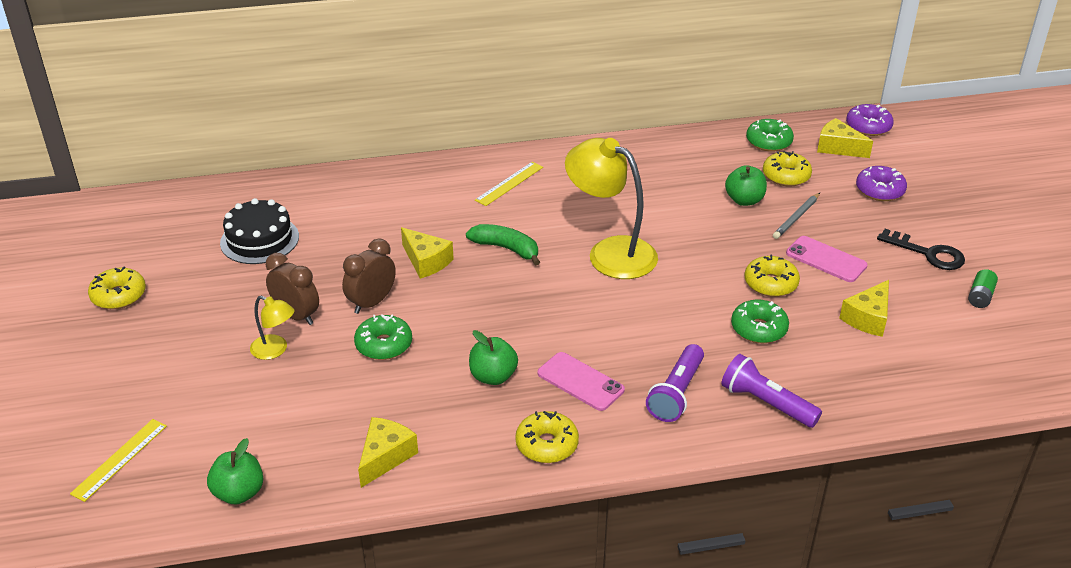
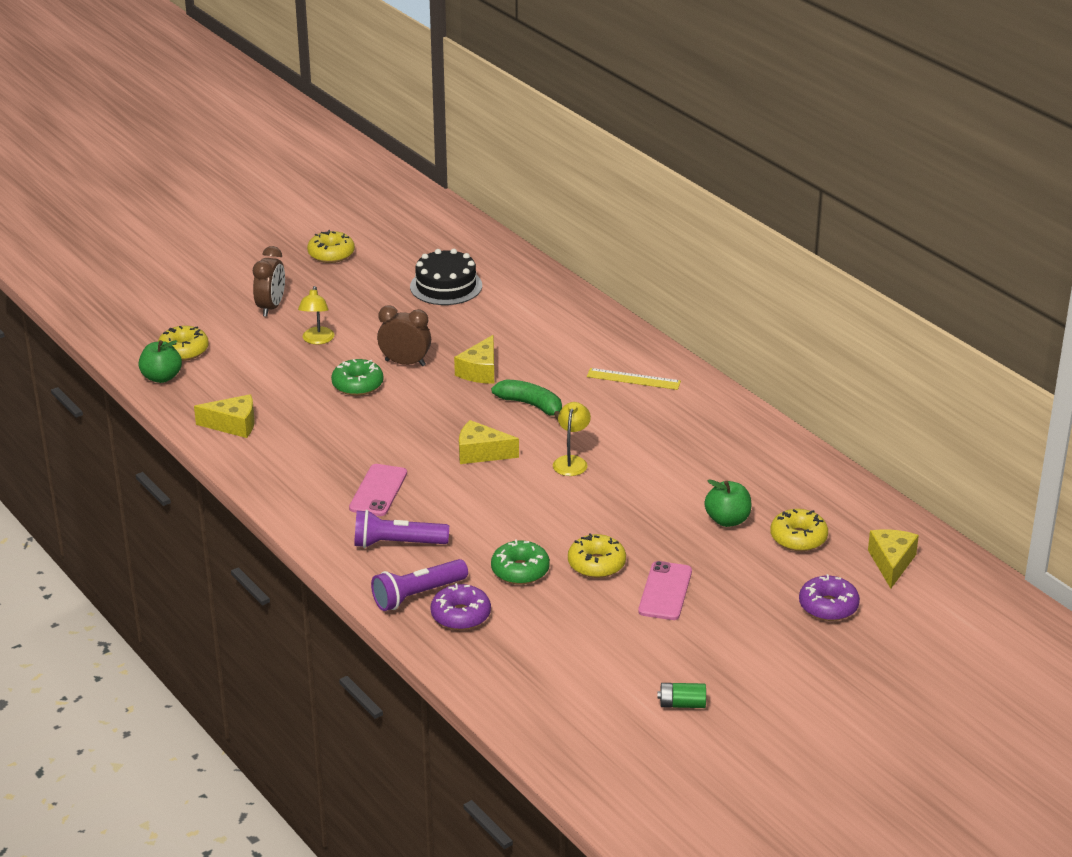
camera: 65 degrees right, 5 degrees down
(119, 459) = (165, 320): yellow ruler -> none
(296, 316) = (364, 335): brown clock -> brown clock (271, 307)
(493, 376) = (355, 446): green apple -> none
(506, 248) = (531, 405): green banana -> green banana turned 60 degrees counterclockwise
(547, 444) = (292, 494): yellow donut -> yellow donut (183, 351)
(610, 252) = (571, 461): yellow lamp -> yellow lamp, size x0.49
(766, 403) = (417, 595): purple flashlight -> purple flashlight turned 135 degrees counterclockwise
(768, 142) = (857, 514): green donut -> none
(796, 218) = (724, 559): grey pencil -> none
(868, 127) = (959, 577): purple donut -> purple donut (461, 615)
(868, 318) = (587, 634): yellow cheese -> yellow cheese (481, 453)
(927, 253) = (733, 657): black key -> none

